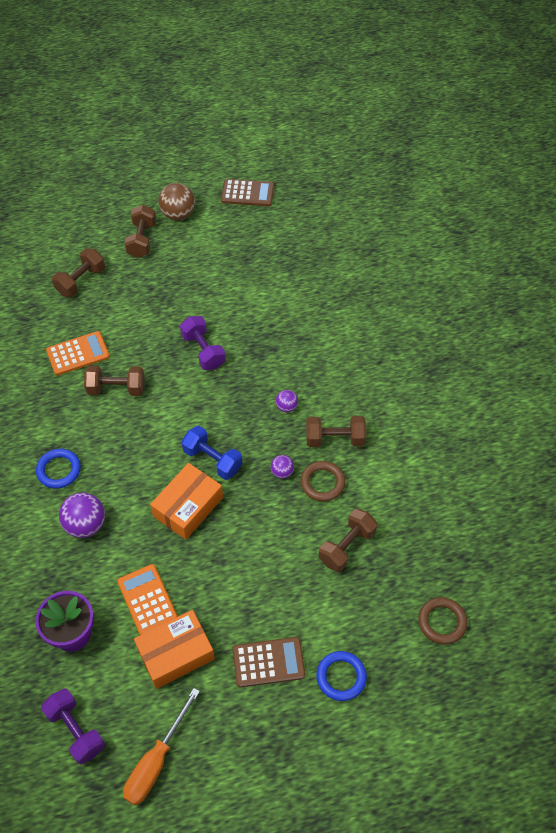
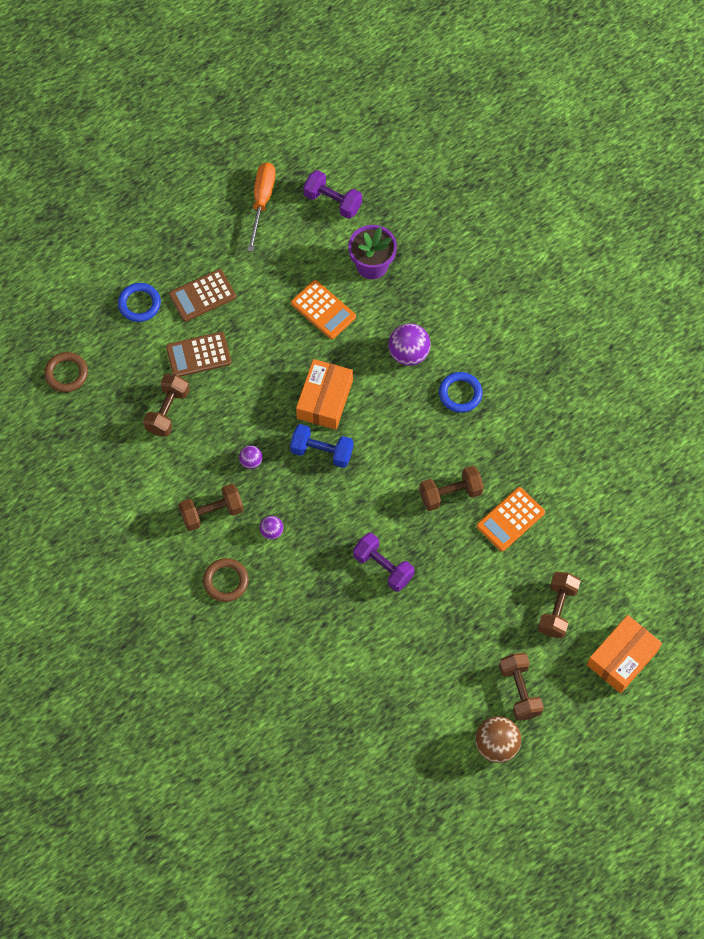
camera: 160 degrees right, 10 degrees up
(176, 654) = (280, 278): orange box -> orange box (622, 658)
(247, 193) = (427, 809): brown calculator -> brown calculator (198, 355)
(322, 483) = (209, 463): brown ring -> brown ring (226, 581)

